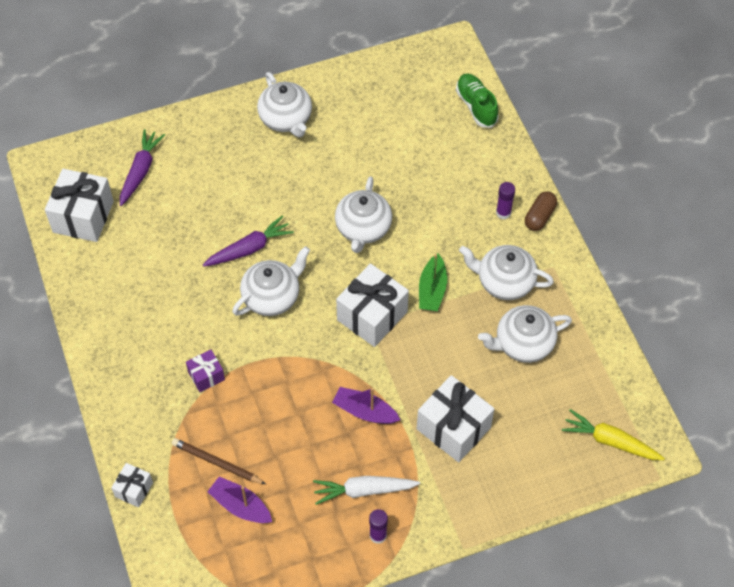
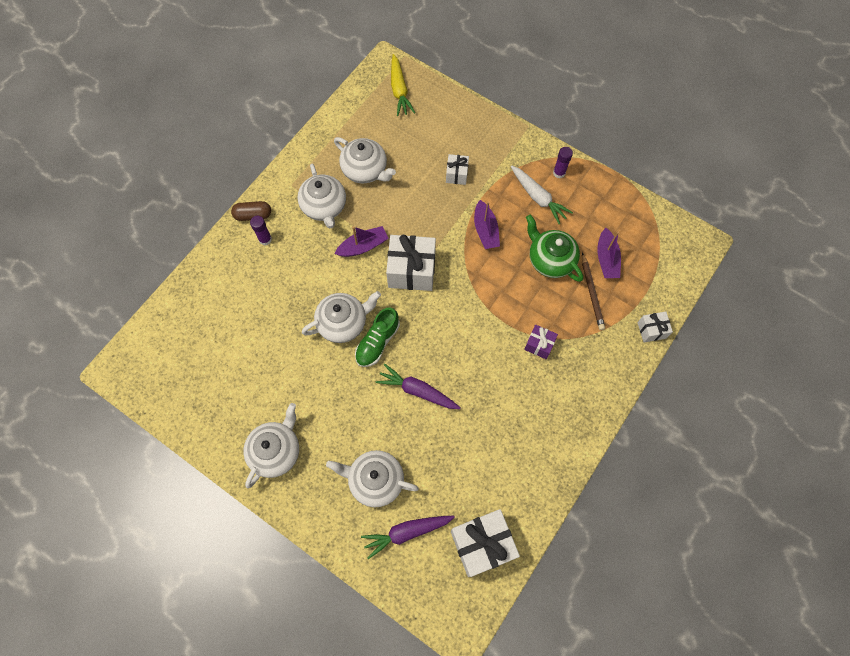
camera: 125 degrees left, 10 degrees up
(272, 296) = (445, 346): white teapot -> white teapot (375, 480)
(283, 450) = (550, 259): none -> green teapot
(432, 290) = (363, 246): green boat -> purple boat
(453, 428) = (456, 174): white gift -> white gift, size x0.52
(476, 106) = (172, 314): green shoe -> green shoe (377, 342)

